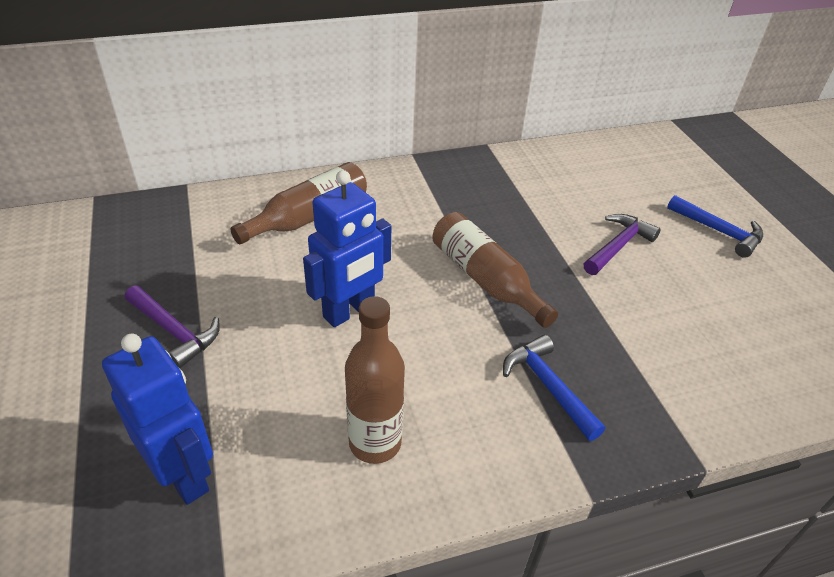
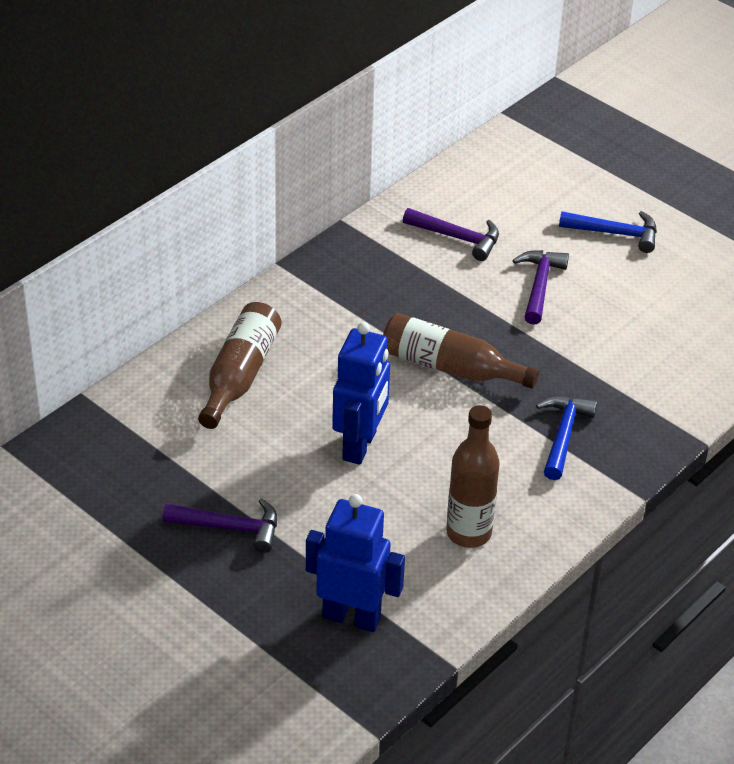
camera: 30 degrees left, 0 degrees up
(548, 386) = (563, 435): blue hammer -> blue hammer turned 75 degrees clockwise
(571, 186) = (457, 238): none -> purple hammer

